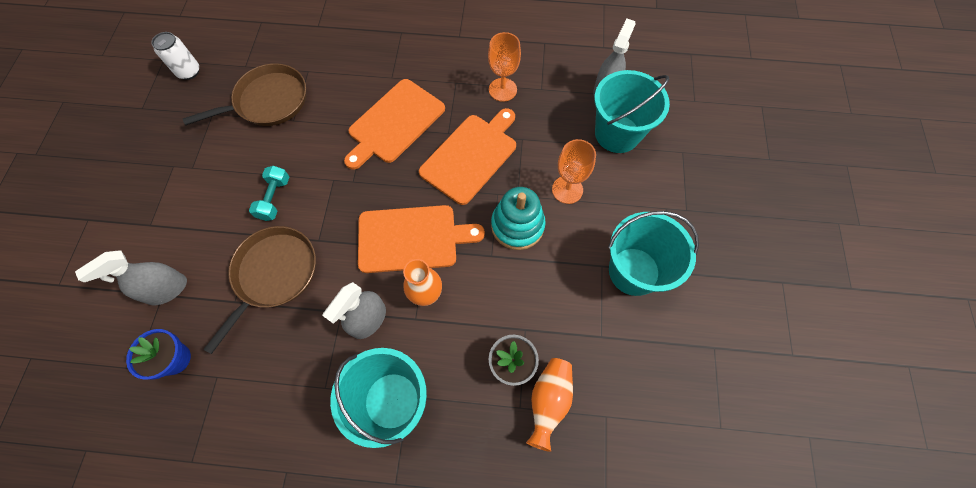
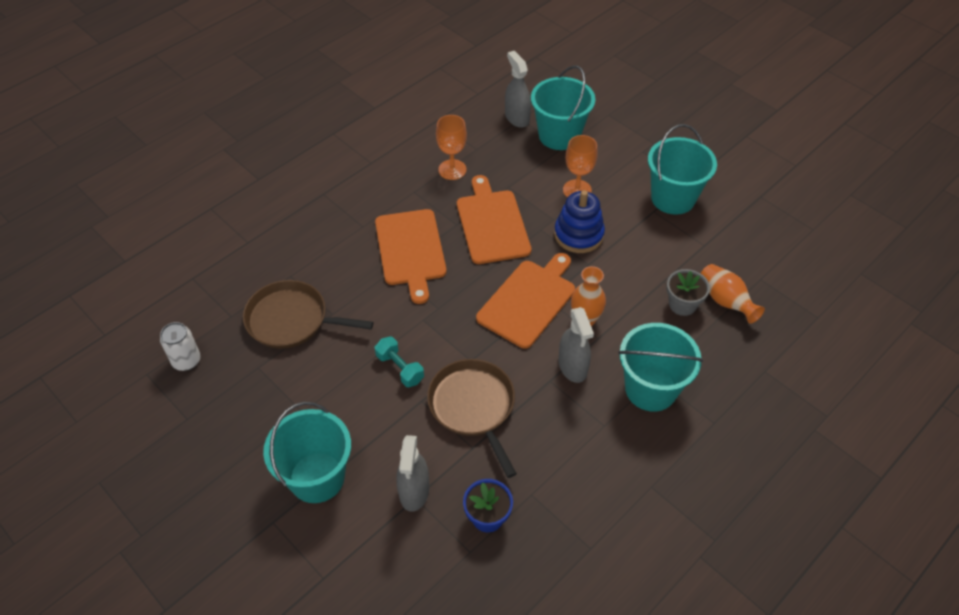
camera: 50 degrees left, 15 degrees down
(141, 218) = (317, 477): none -> turquoise bucket
(268, 101) = (291, 320): brown pan -> brown pan turned 90 degrees counterclockwise
(517, 225) = (578, 235): turquoise stacking toy -> blue stacking toy

